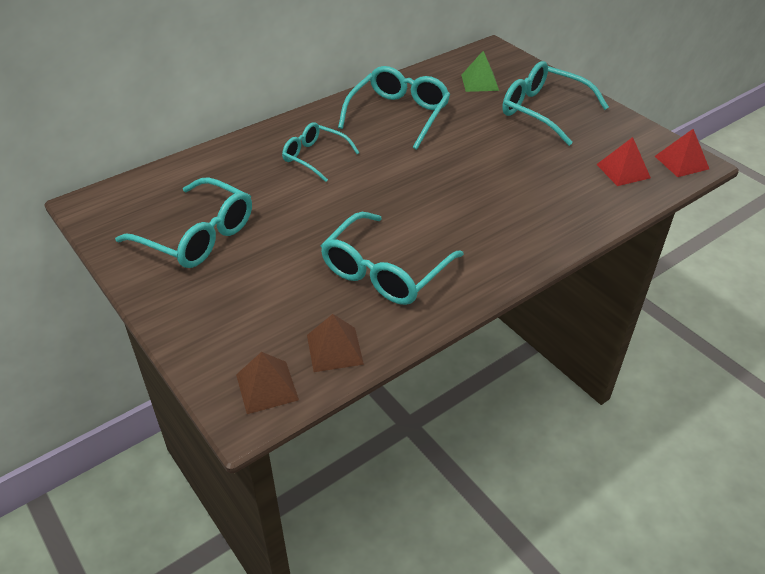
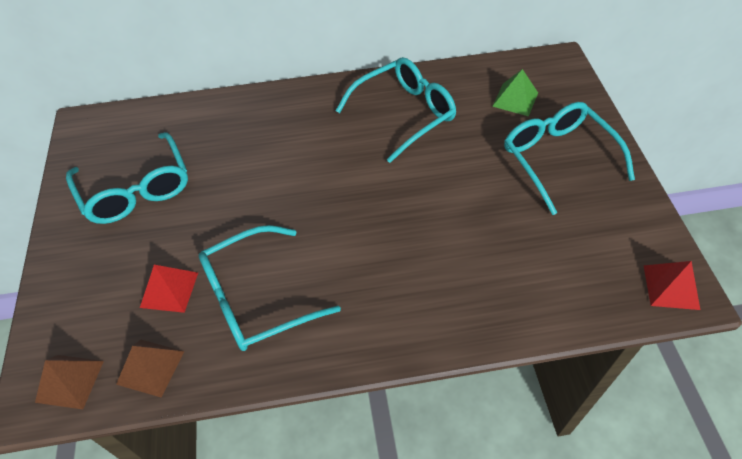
camera: 30 degrees right, 10 degrees up
(314, 157) = (292, 138): turquoise glasses -> none
(623, 171) = (590, 272): red pyramid -> red pyramid (169, 290)

